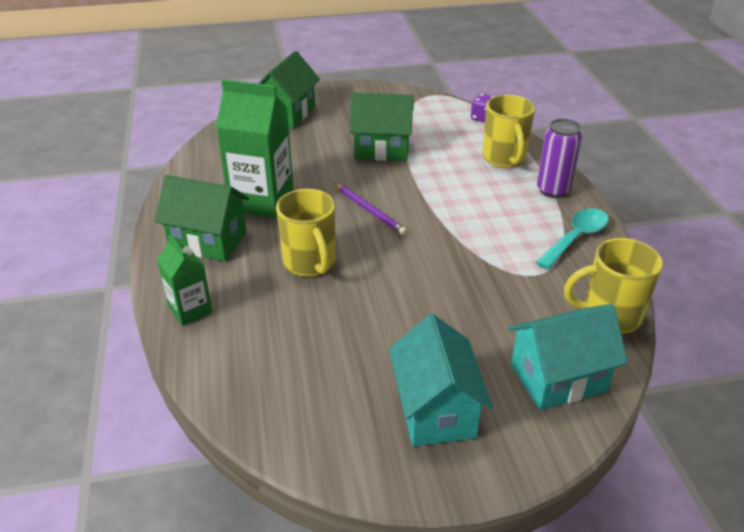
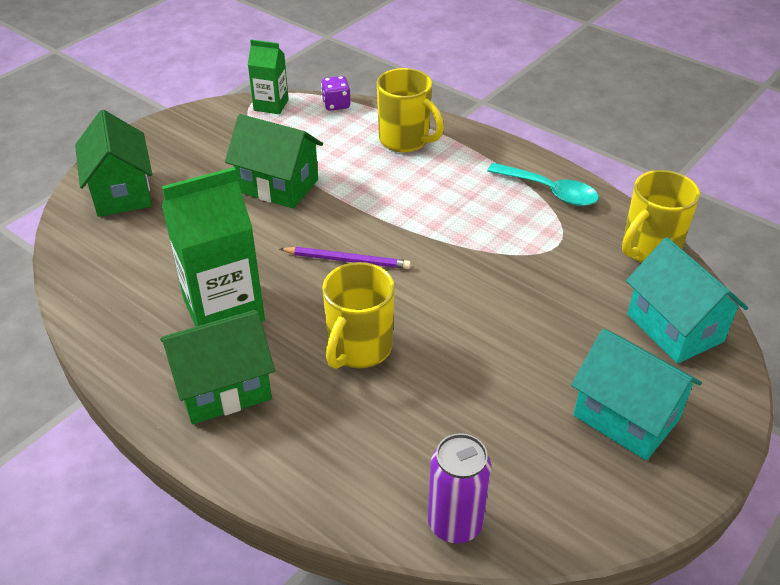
camera: 40 degrees left, 5 degrees up
(190, 310) = (303, 473): green carton -> green carton (271, 105)
(310, 263) = (359, 348): yellow mug -> yellow mug turned 90 degrees clockwise
(382, 149) = (278, 186): green house -> green house turned 60 degrees clockwise
(553, 190) = (481, 153): purple can -> purple can (455, 523)
(558, 378) = (674, 328): turquoise house -> turquoise house turned 60 degrees counterclockwise
(576, 238) = (550, 191): turquoise spoon -> turquoise spoon turned 120 degrees clockwise

